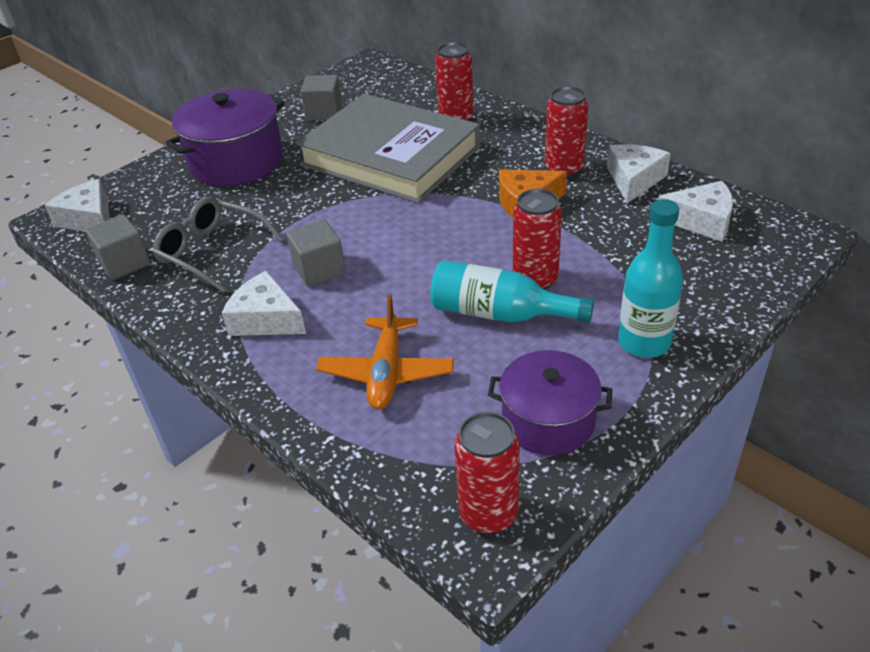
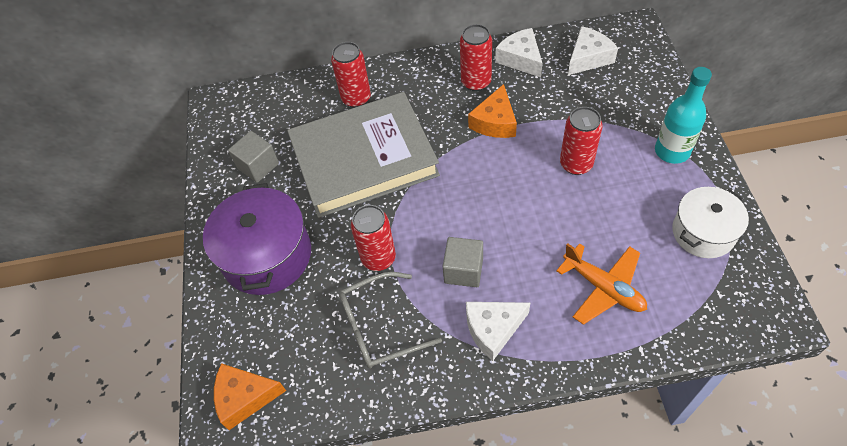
camera: 50 degrees left, 15 degrees up
(89, 219) = (245, 397): white cheese -> orange cheese
(124, 263) = (338, 395): grey cube -> none
(488, 513) = (755, 301): red can -> red can (378, 258)
(499, 314) = (594, 200): turquoise bottle -> none
(548, 420) = (703, 232): purple pot -> white pot

